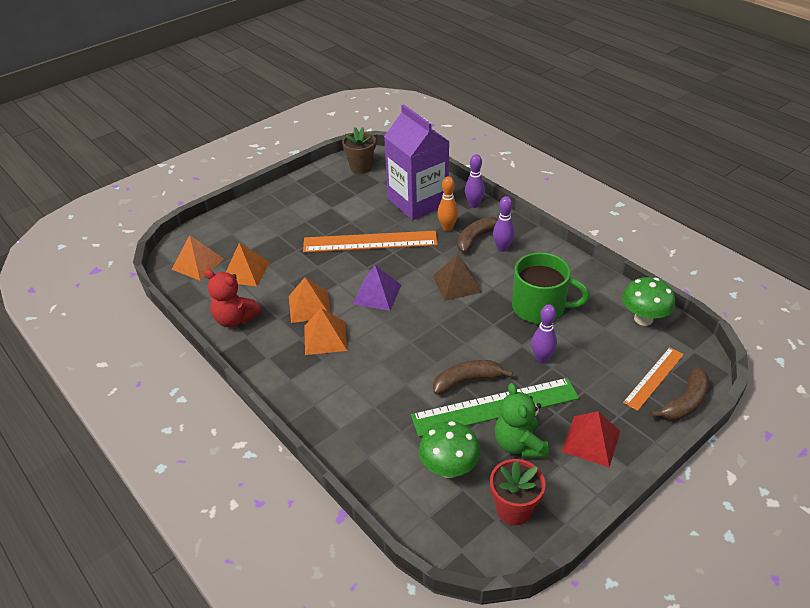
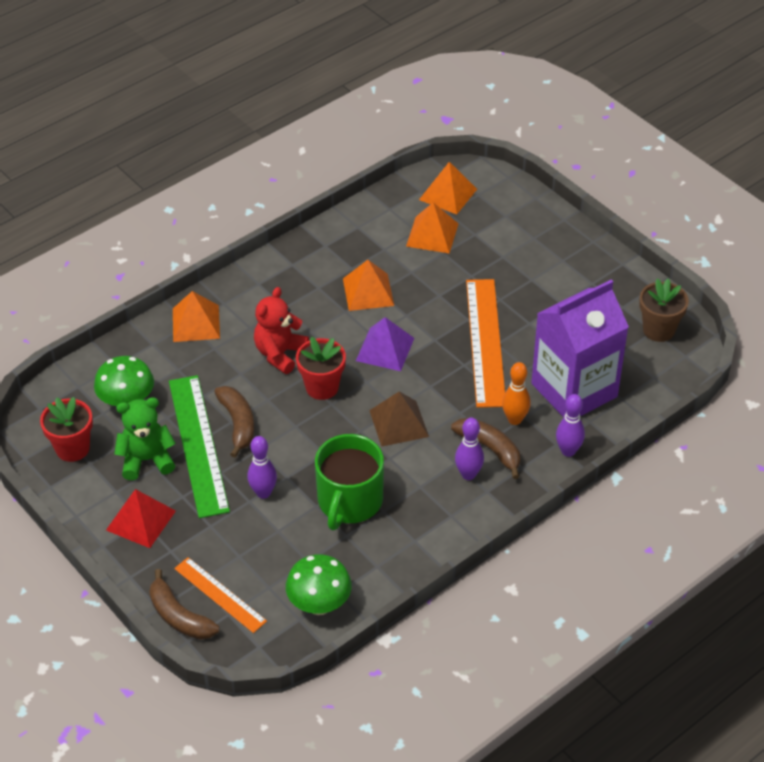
camera: 90 degrees right, 5 degrees up
(235, 319) = (352, 234): red teddy bear -> red teddy bear (280, 354)
(325, 337) = (317, 307): orange pyramid -> orange pyramid (196, 323)
(421, 329) = (322, 387): none -> red flower pot

